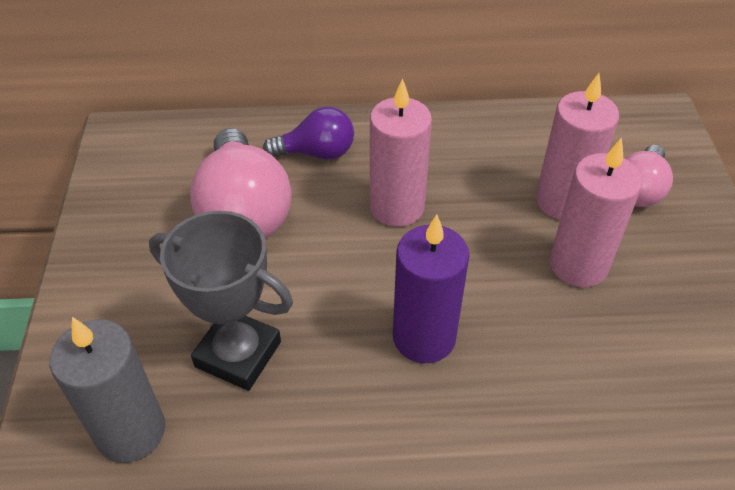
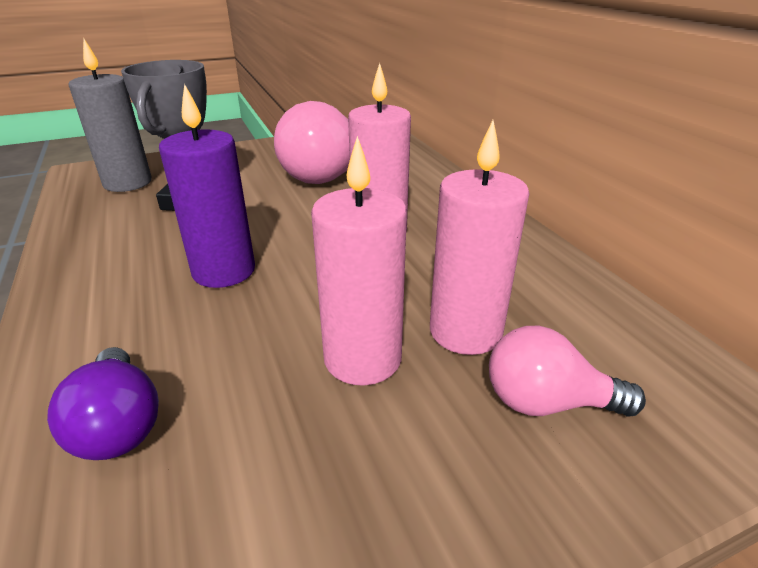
camera: 70 degrees right, 15 degrees down
(317, 153) = (418, 188): purple light bulb -> purple light bulb (119, 424)

